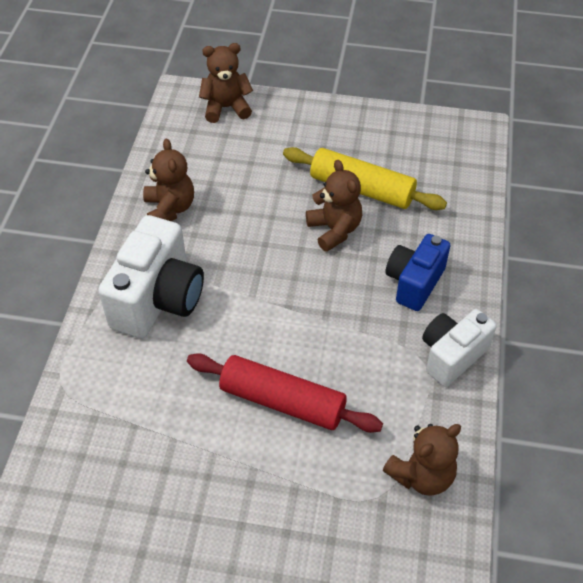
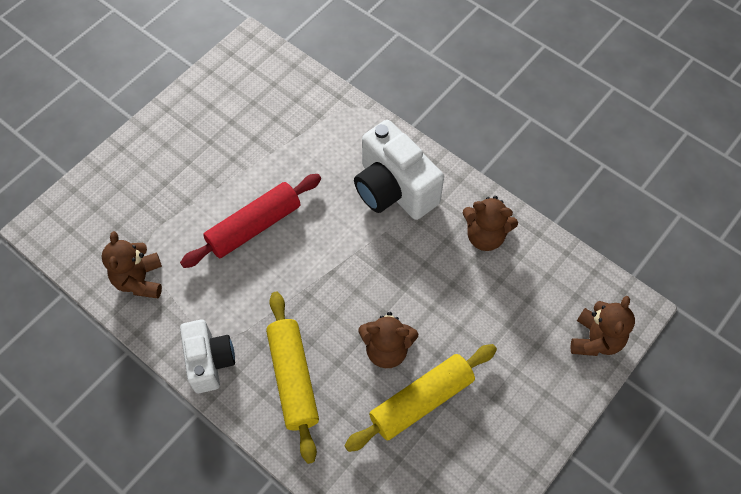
camera: 120 degrees right, 10 degrees up
(414, 283) = (293, 379): blue camera -> yellow rolling pin

